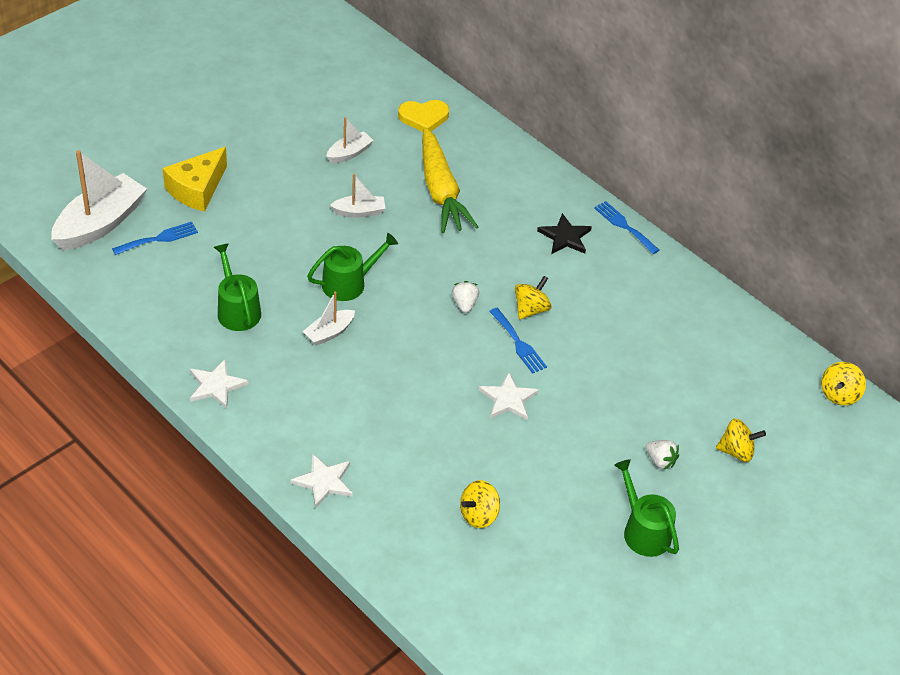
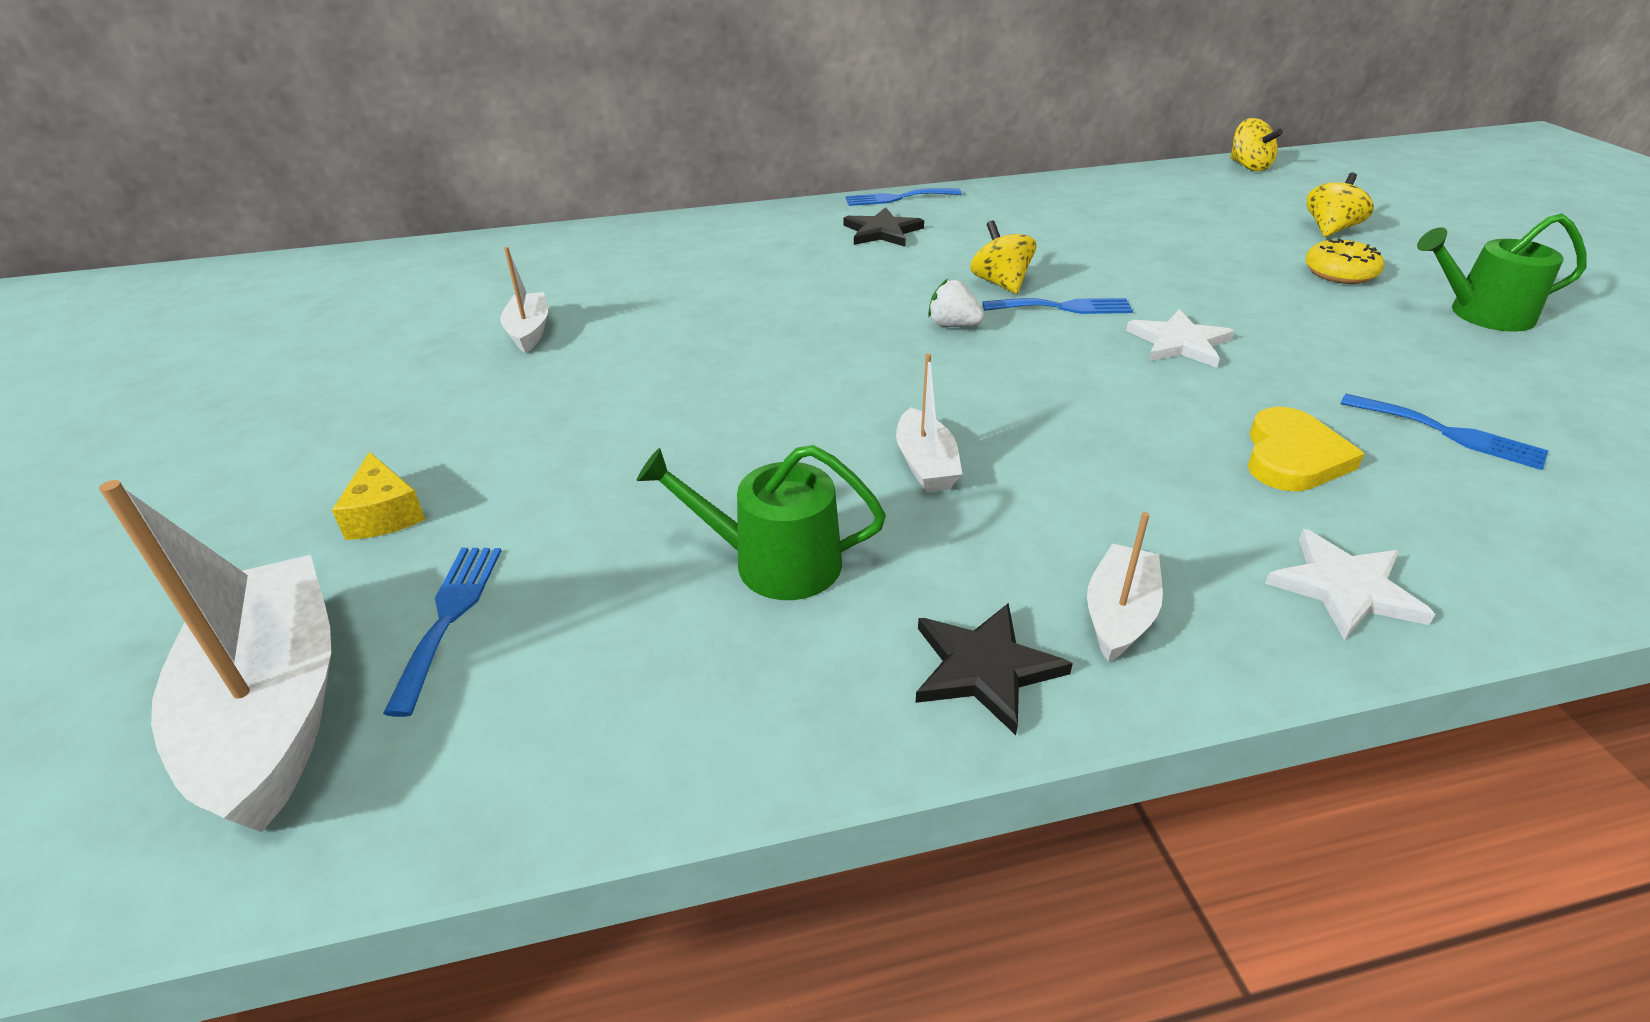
camera: 55 degrees left, 10 degrees down
(197, 189) = (384, 514): yellow cheese -> yellow cheese, size x0.58
(216, 385) = (984, 668): white star -> black star
(349, 283) = (819, 410): green watering can -> none
(359, 212) = (666, 357): white boat -> white boat (1119, 614)
(424, 117) = (544, 260): yellow heart -> yellow heart (1292, 457)
(440, 191) = (702, 285): yellow carrot -> none
(478, 515) = (1449, 433): yellow spinning top -> blue fork
(660, 461) = (1340, 273): white strawberry -> yellow donut

